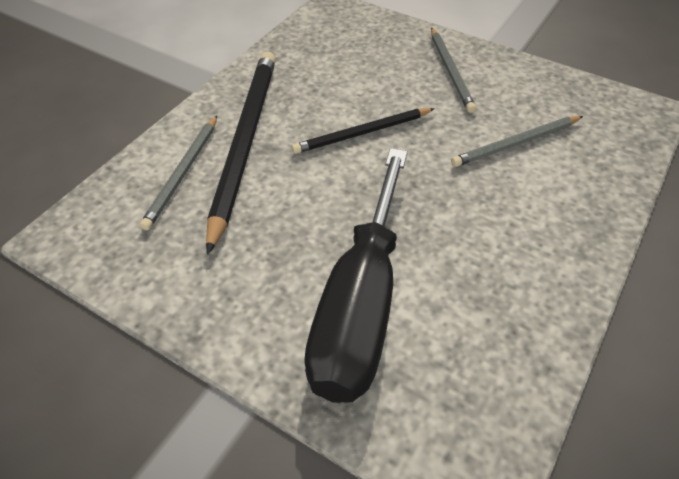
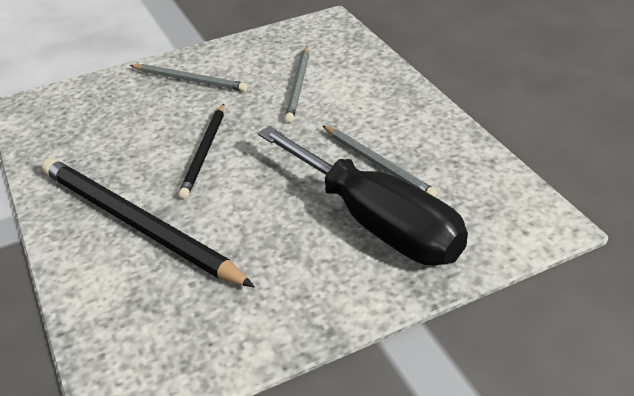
camera: 55 degrees left, 10 degrees down
(183, 173) = (130, 278): grey pencil -> grey pencil (378, 163)

